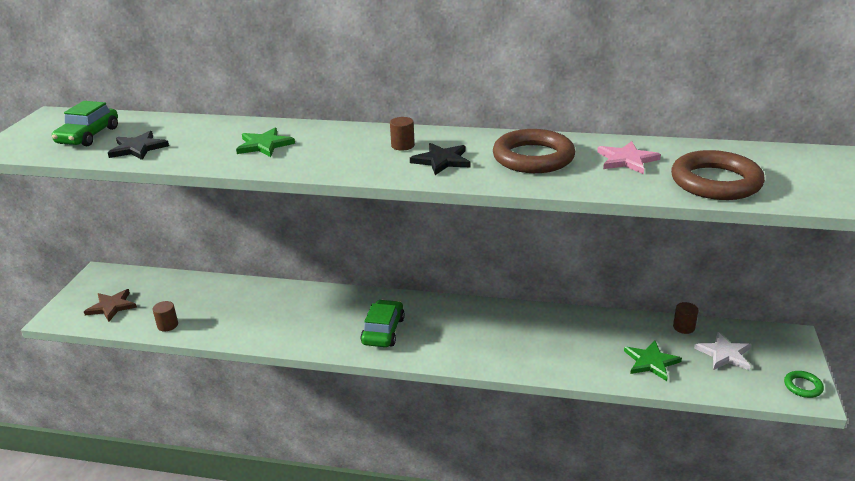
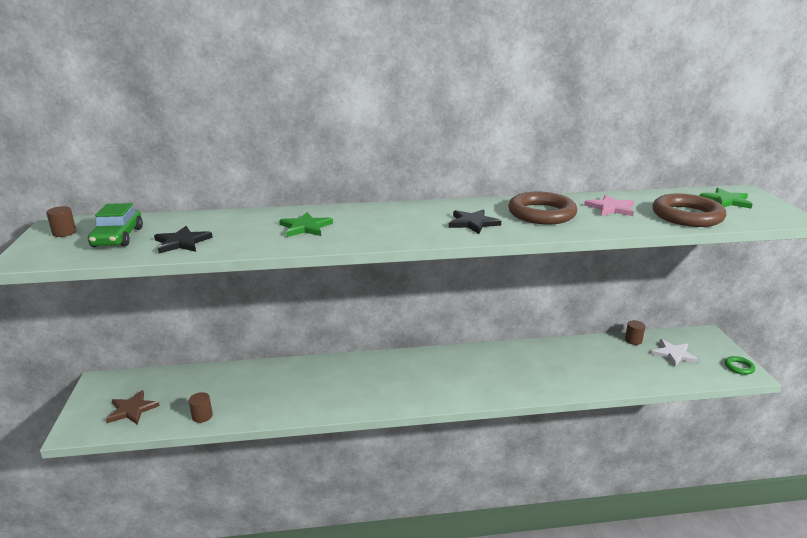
camera: 20 degrees left, 5 degrees down
(383, 331) = (408, 384): green car -> none
(402, 145) = (429, 215): brown cylinder -> brown cylinder (64, 233)
(651, 362) = (629, 369): green star -> green star (726, 201)

